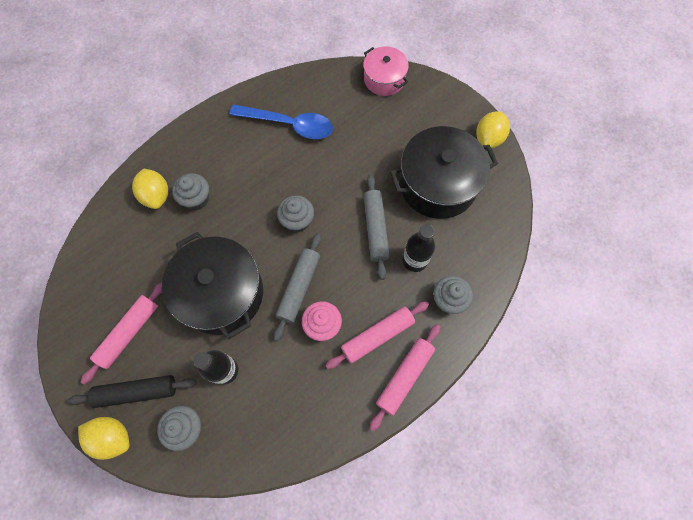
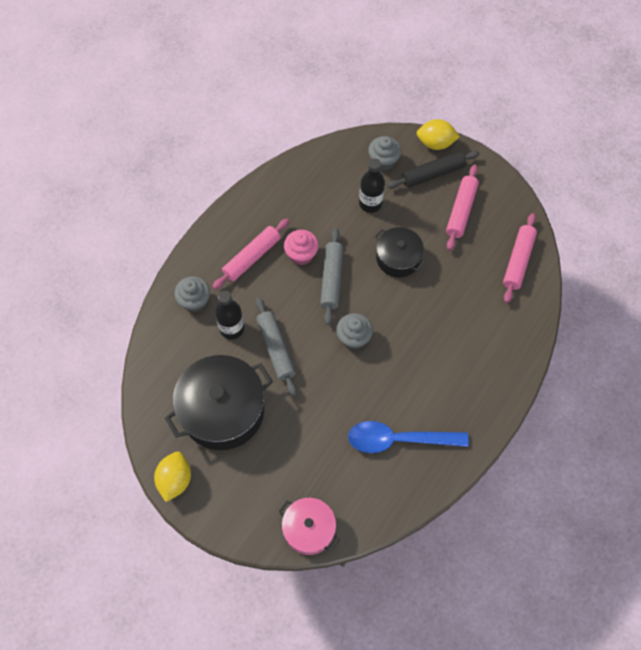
camera: 165 degrees right, 5 degrees down
(156, 196) = (499, 328): yellow lemon -> none
(196, 199) = (459, 335): grey cupcake -> none
(221, 293) = (398, 258): black pot -> black pot, size x0.58
(404, 376) = (222, 233): pink rolling pin -> pink rolling pin (518, 261)

